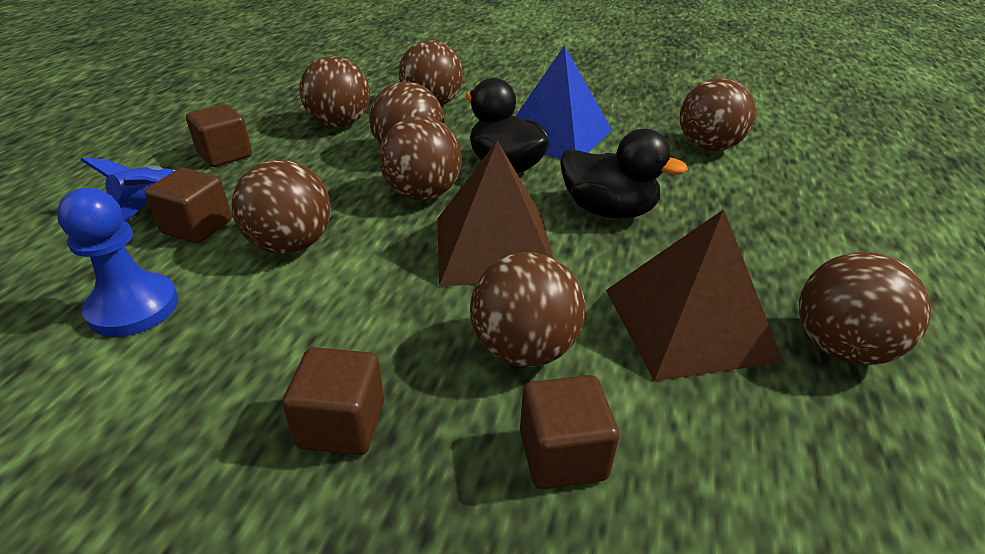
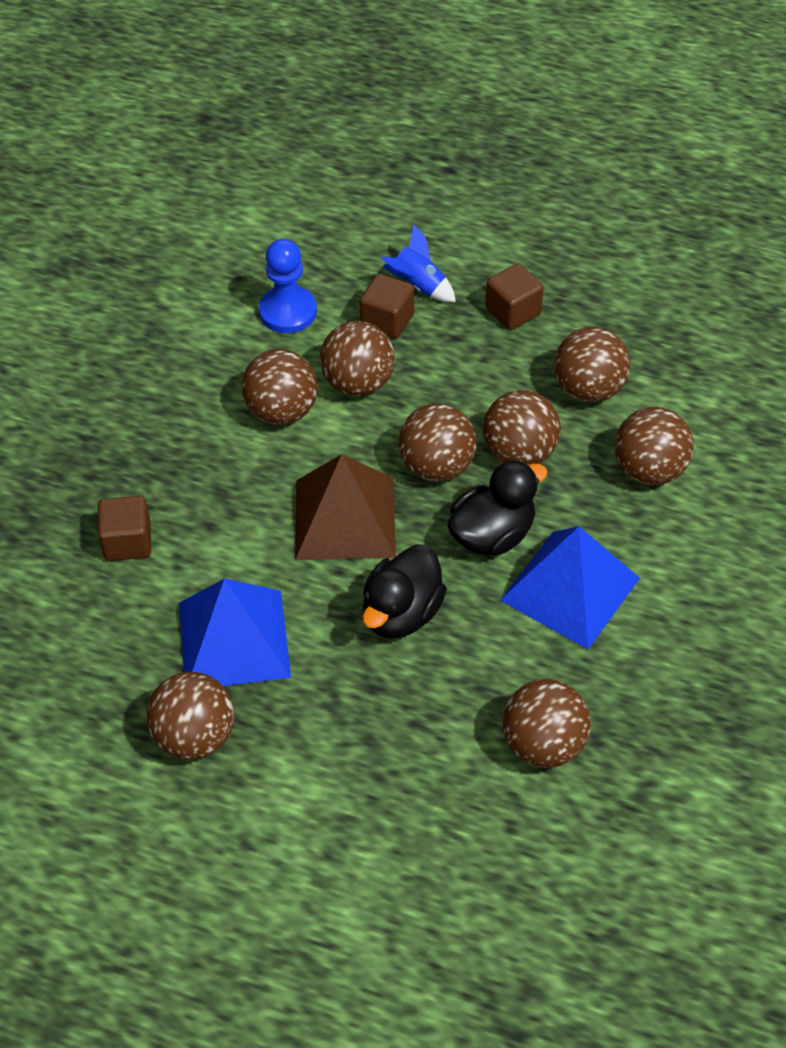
camera: 95 degrees right, 15 degrees up
(341, 424) = (168, 434): brown cube -> none
(524, 349) = (219, 530): brown ball -> brown ball (282, 411)
(689, 323) = (234, 639): brown pyramid -> blue pyramid

